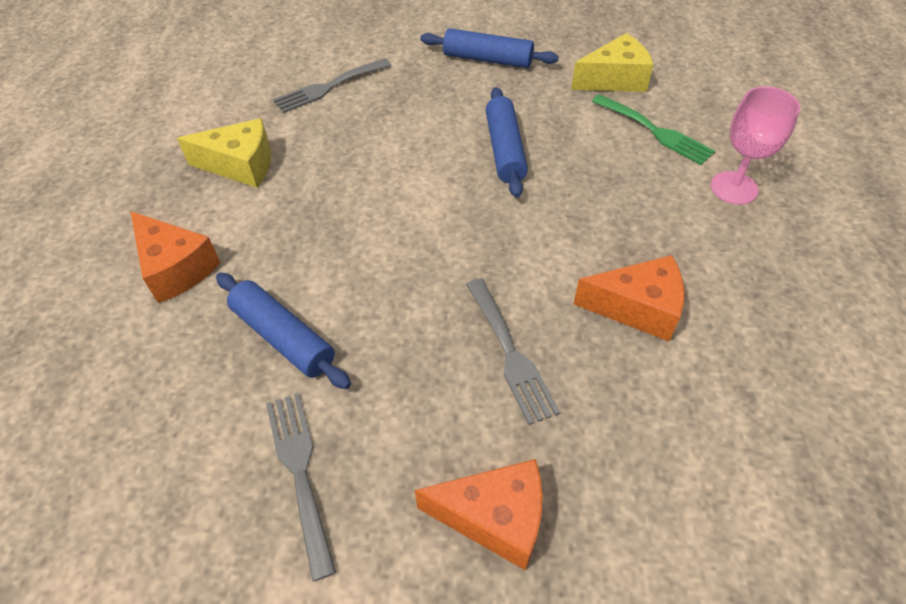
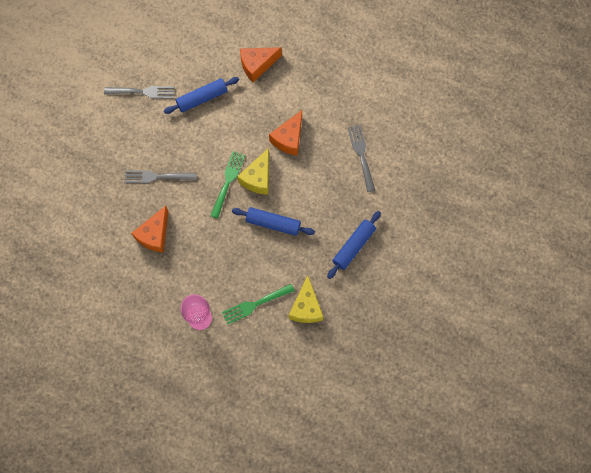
camera: 110 degrees right, 20 degrees up
(241, 165) = (313, 101): yellow cheese -> yellow cheese (258, 178)
(460, 232) = (228, 182): none -> green fork
(494, 518) = (98, 146): orange cheese -> orange cheese (289, 138)

